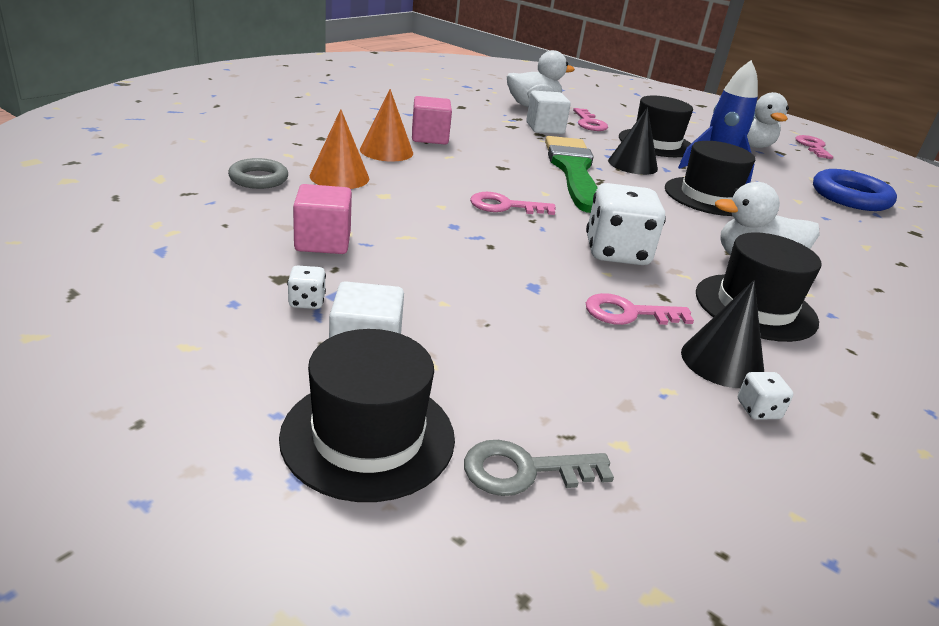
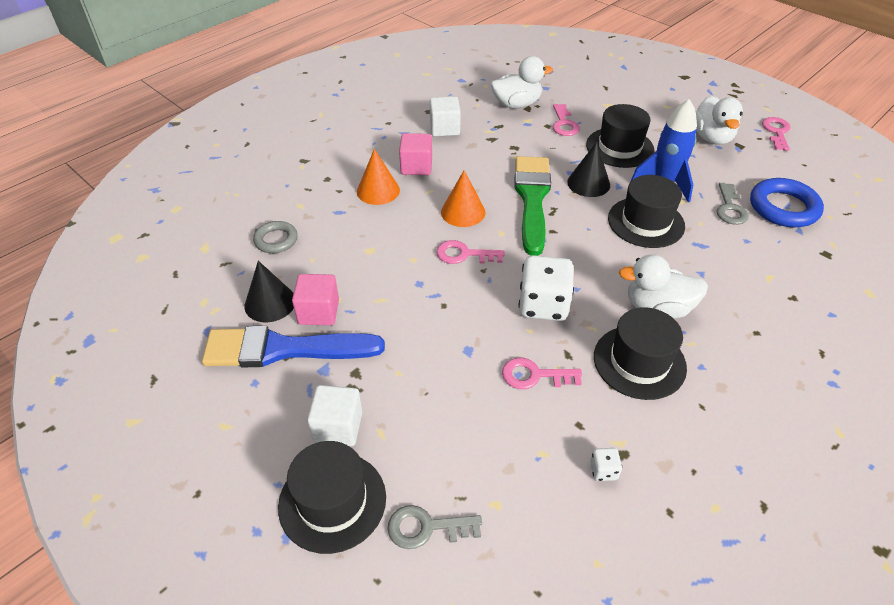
camera: 10 degrees right, 15 degrees up
(275, 273) = (283, 349): none -> blue brush
(307, 302) = (303, 378): white dice -> none
(339, 177) = (337, 230): orange cone -> orange cone (463, 212)
(545, 128) = (520, 138): white cube -> white cube (444, 128)
(722, 362) = (592, 424): black cone -> black cone (270, 303)
(795, 193) = (730, 208): none -> grey key

